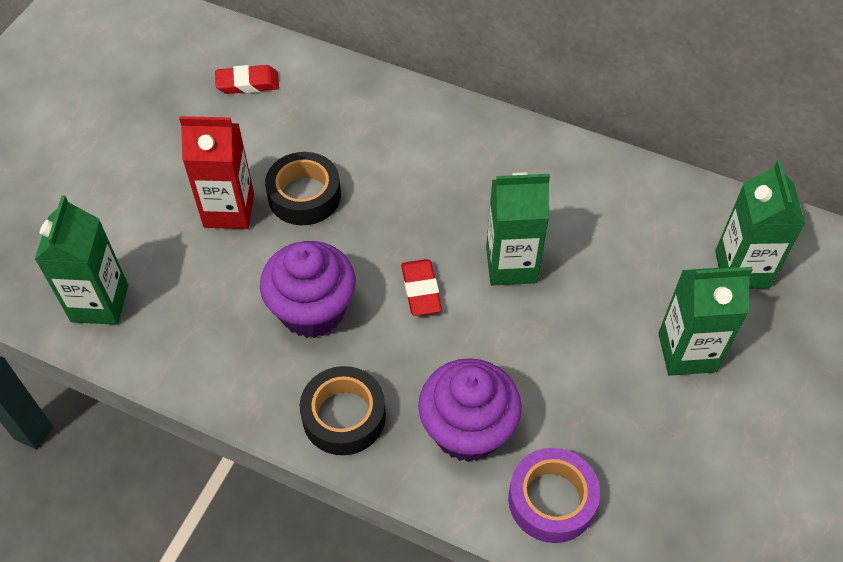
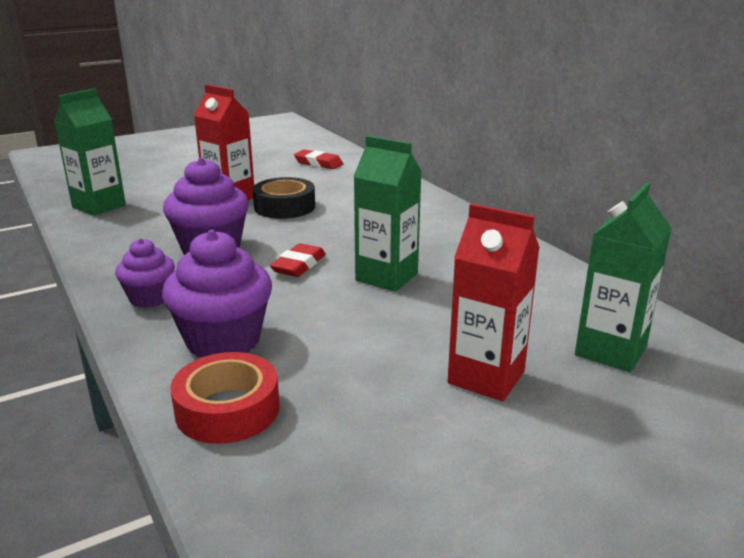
camera: 35 degrees right, 30 degrees down
(344, 416) = (150, 298): black tape -> purple cupcake
(552, 500) = (227, 409): purple tape -> red tape
(687, 352) = (486, 377): green carton -> red carton

